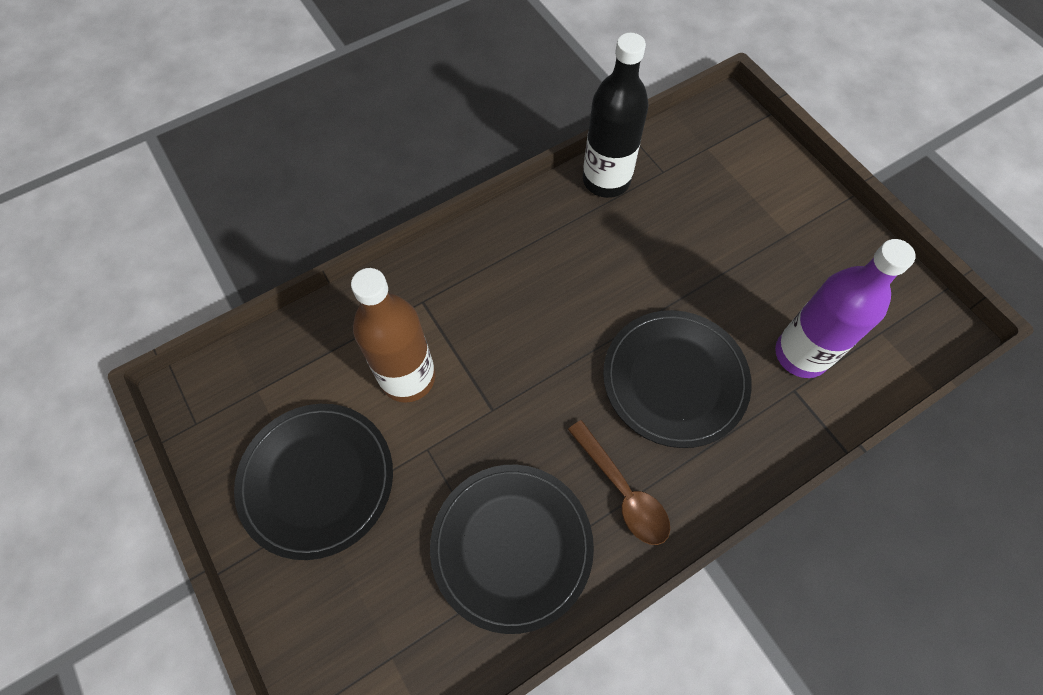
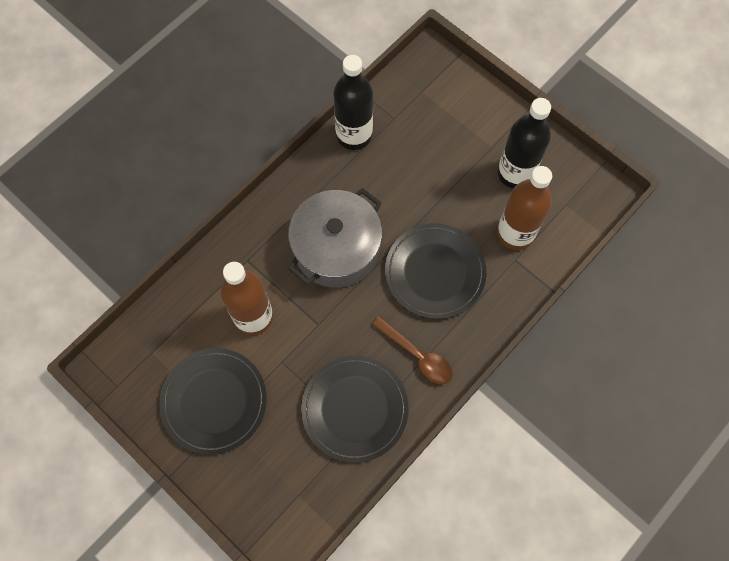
camera: 15 degrees left, 5 degrees up
(545, 315) = (336, 248): none -> grey pot
(801, 354) = (515, 233): purple bottle -> brown bottle
(815, 275) = (515, 173): none -> black bottle

